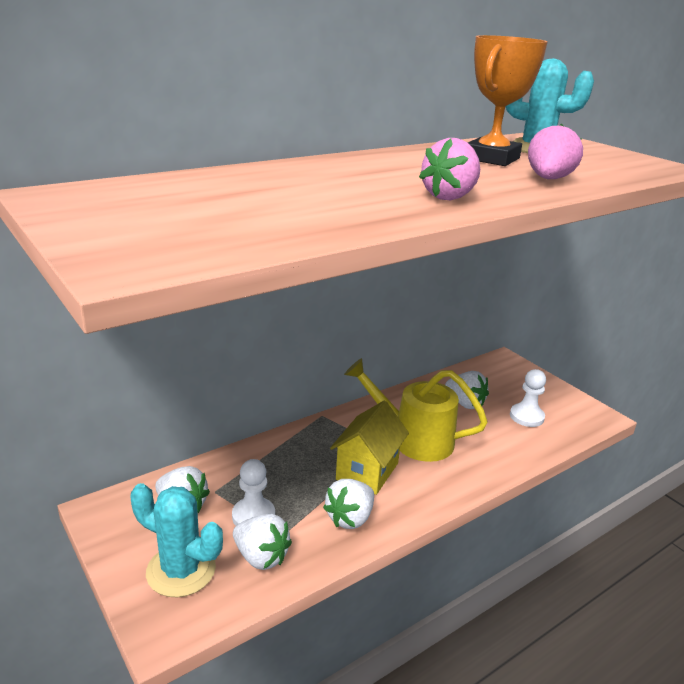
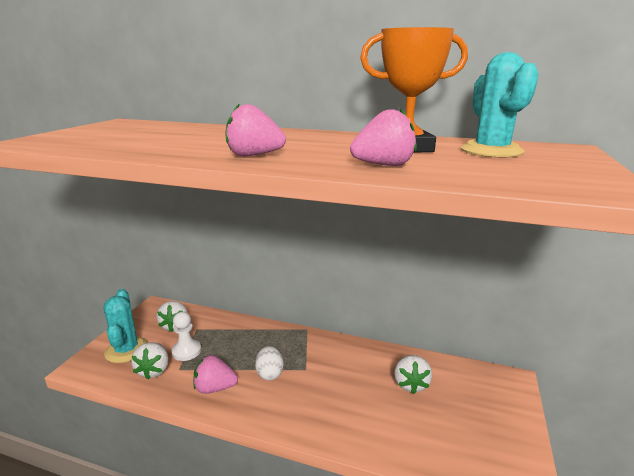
camera: 55 degrees right, 5 degrees down
(350, 518) = (215, 388): white strawberry -> pink strawberry
(367, 471) = (270, 373): yellow house -> white egg
(412, 439) = (329, 377): yellow watering can -> none
(526, 416) = (444, 429): white pawn -> none

